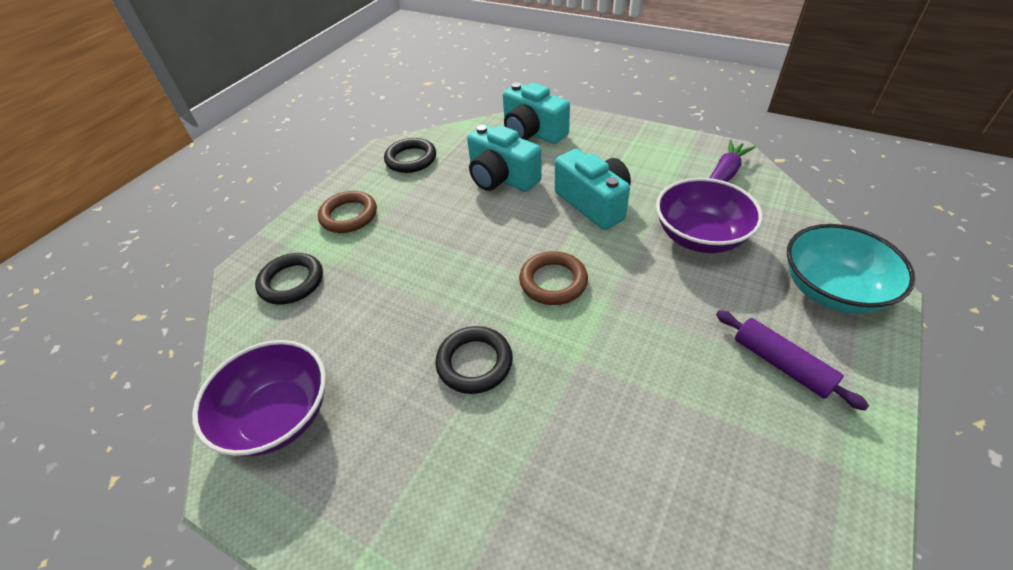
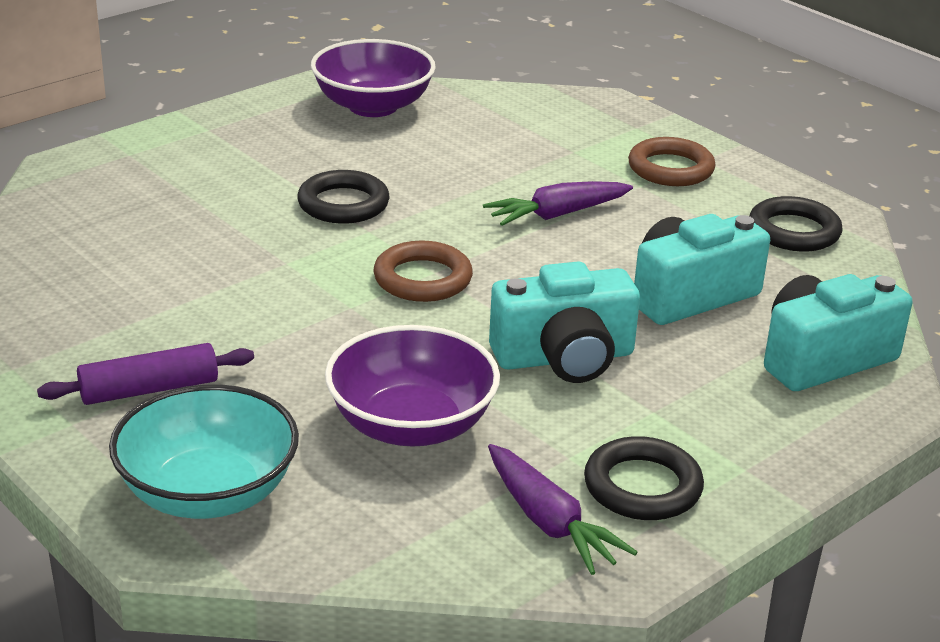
camera: 105 degrees right, 15 degrees down
(291, 282) = (560, 125): black ring -> black ring (642, 486)
(435, 247) = (556, 215): none -> purple carrot

